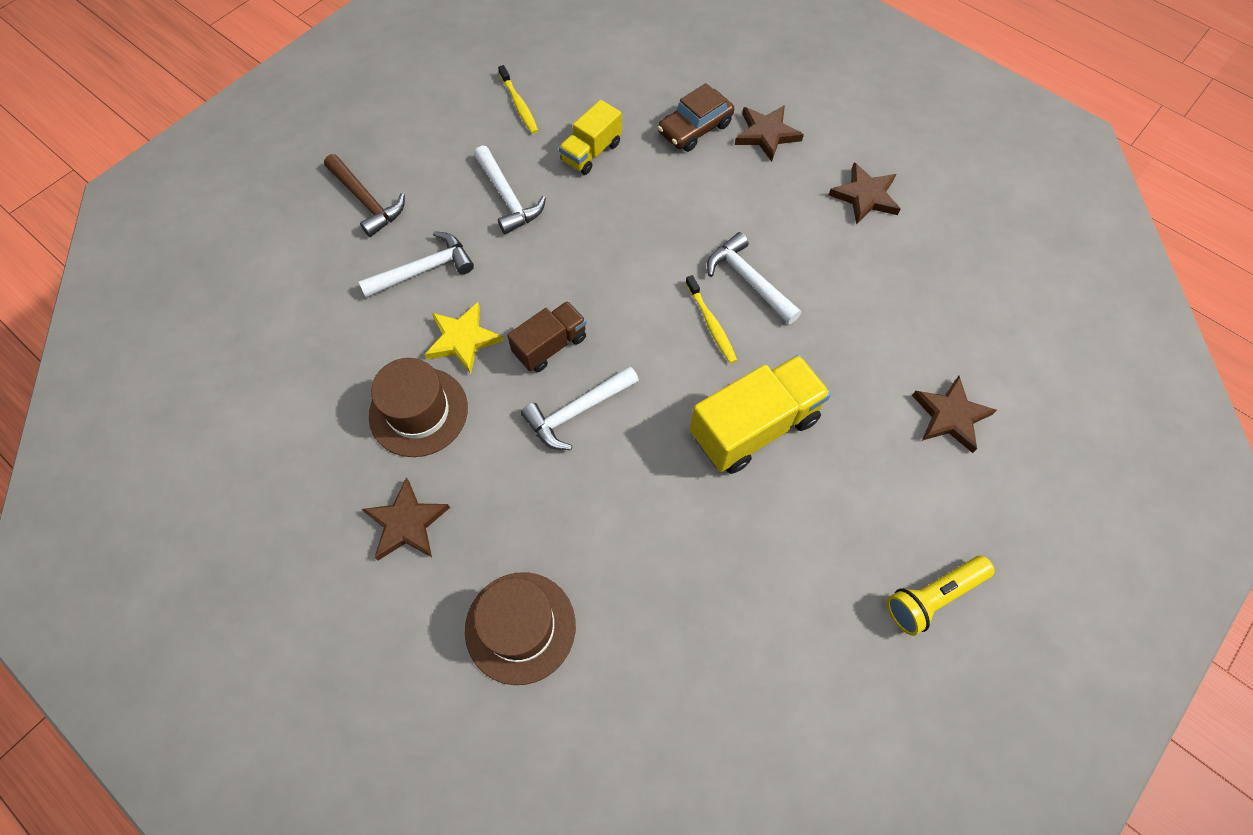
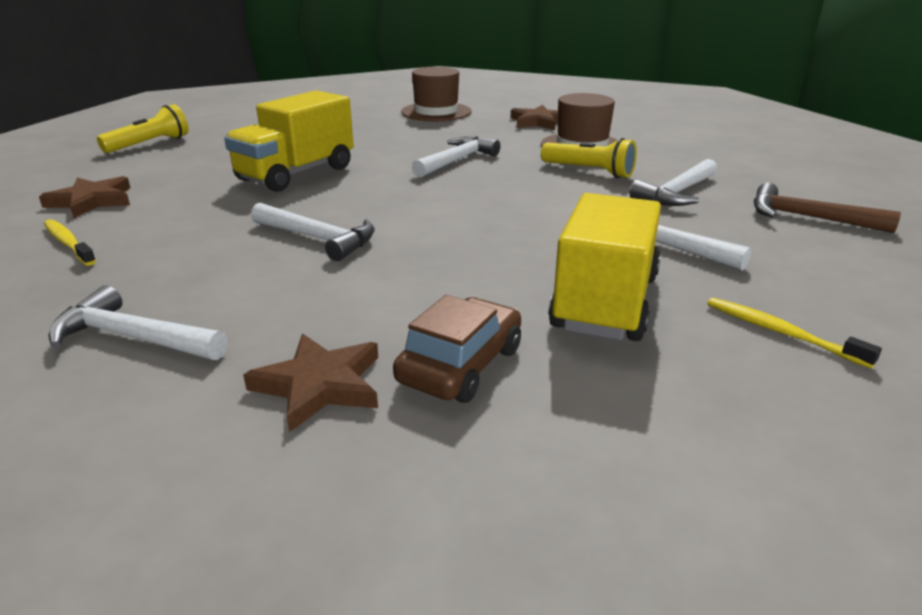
camera: 160 degrees right, 35 degrees down
(462, 339) = (589, 171): yellow star -> yellow flashlight
(550, 345) = (508, 179): brown truck -> none
(591, 152) = (605, 302): yellow truck -> yellow truck, size x1.66
(711, 324) = (354, 209): yellow toothbrush -> yellow toothbrush (68, 243)
(865, 196) = (133, 338): brown star -> white hammer

